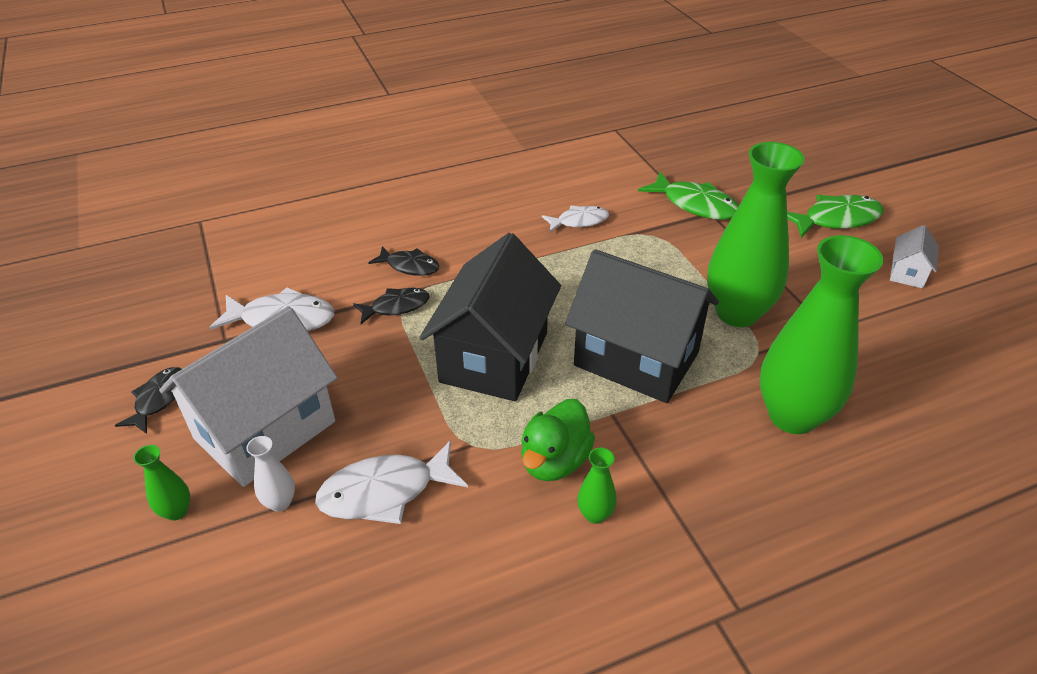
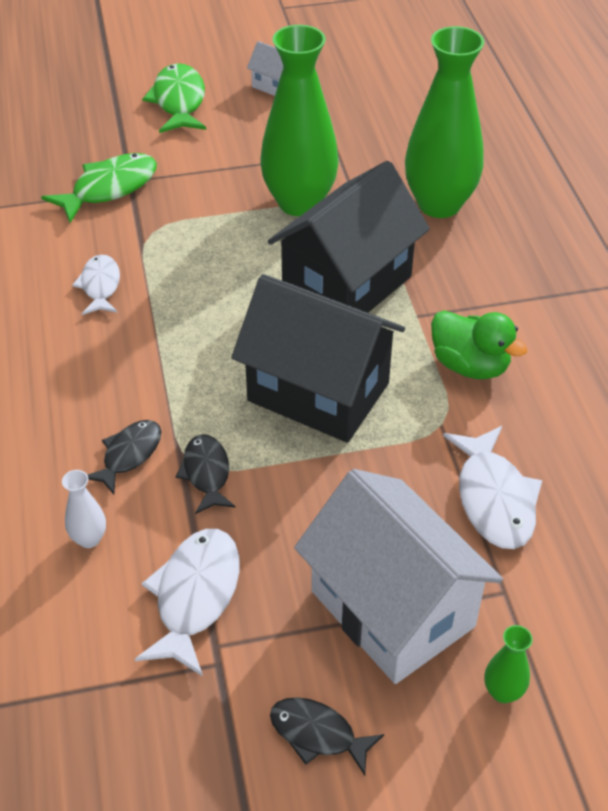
camera: 80 degrees left, 5 degrees up
(280, 502) = (499, 591): white vase -> white vase (89, 539)
(595, 514) = (533, 348): green vase -> none

